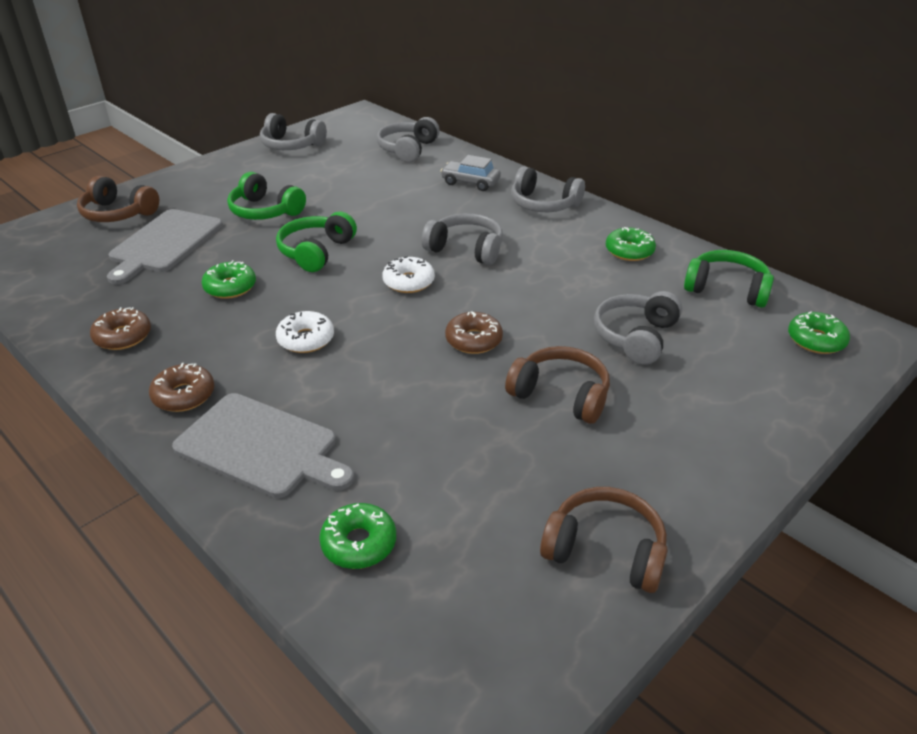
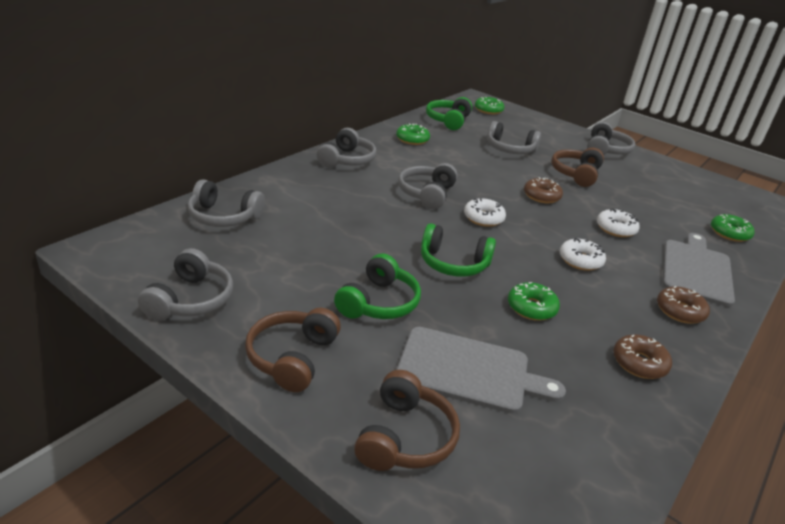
camera: 100 degrees left, 5 degrees down
(380, 393) = (615, 229): none -> white donut
(470, 182) = (307, 187): grey car -> none
(605, 550) = (672, 174): brown headphones -> brown headphones (292, 357)
(693, 469) = (606, 150): none -> grey headphones

